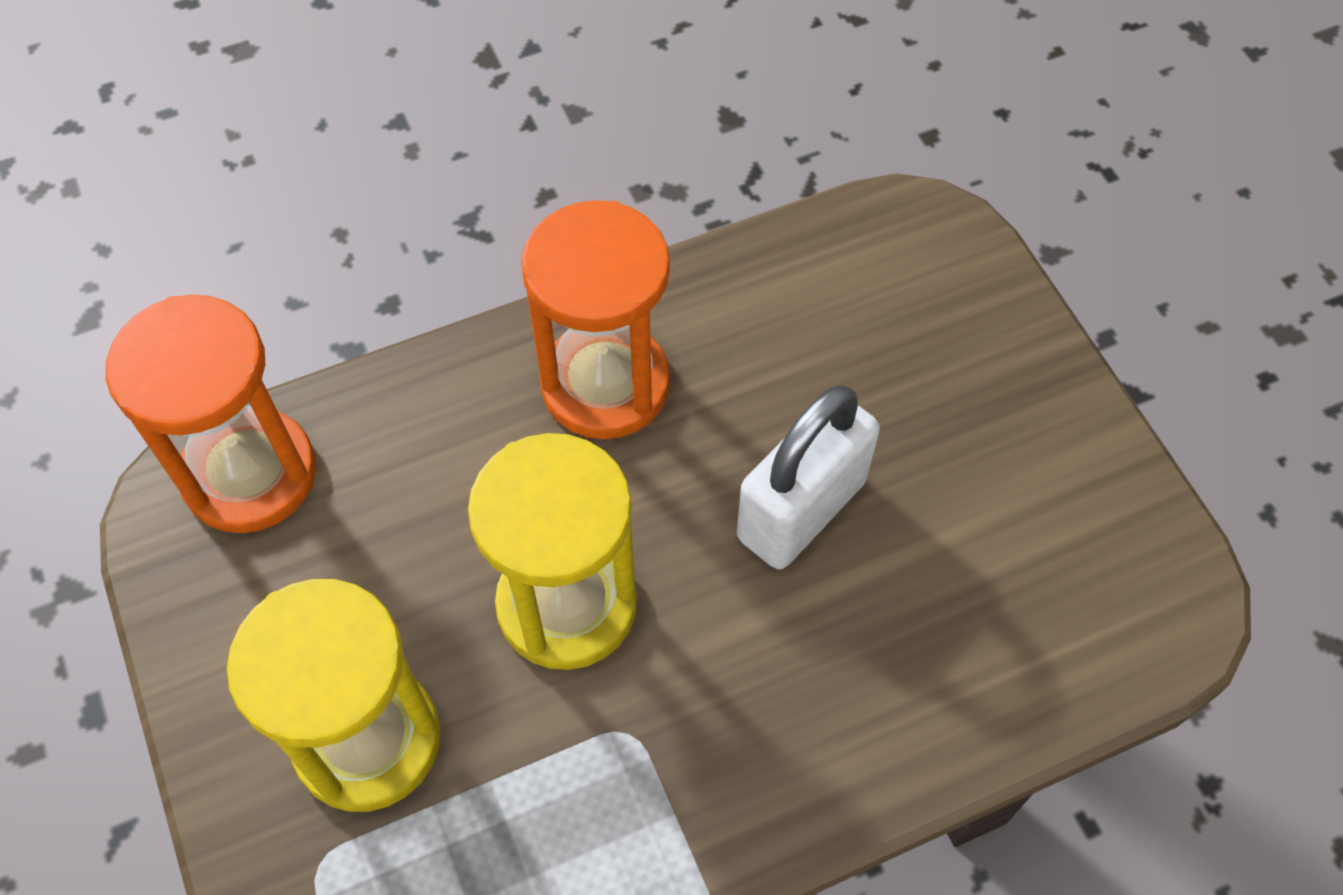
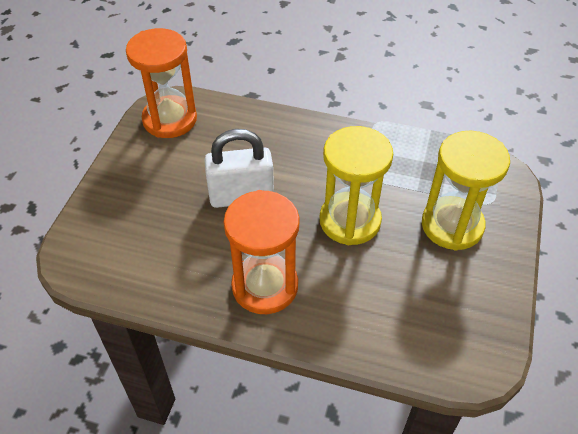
camera: 140 degrees left, 10 degrees down
(250, 474) = (443, 353): orange hourglass -> orange hourglass (170, 119)

